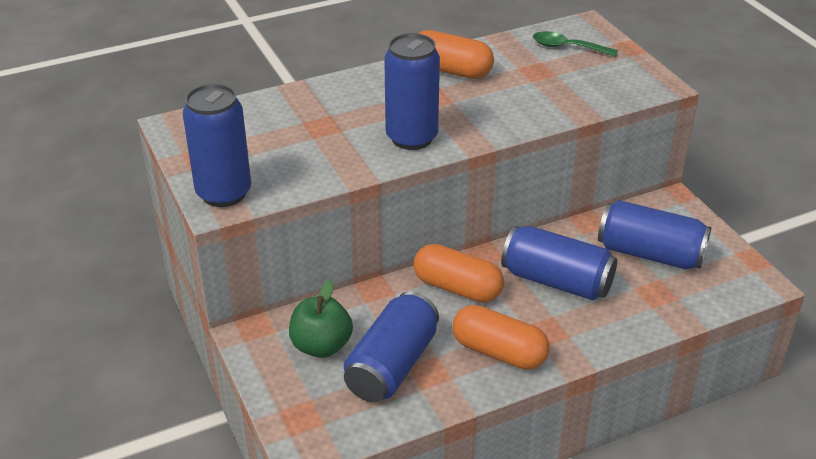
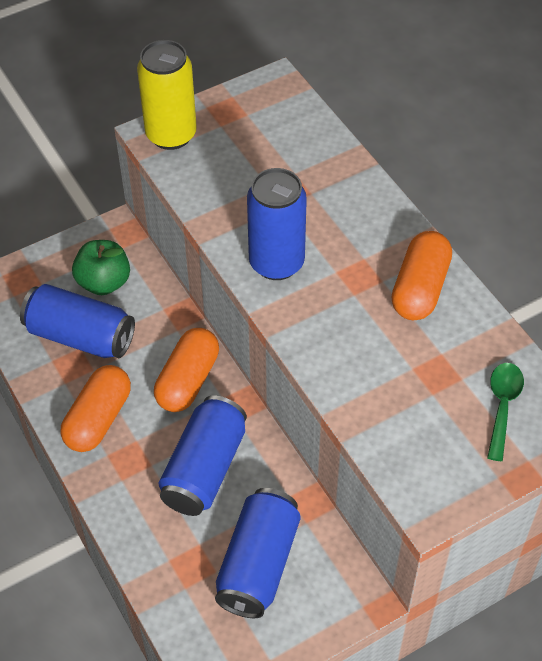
camera: 85 degrees right, 15 degrees up
(224, 193) = (171, 135): blue can -> yellow can

